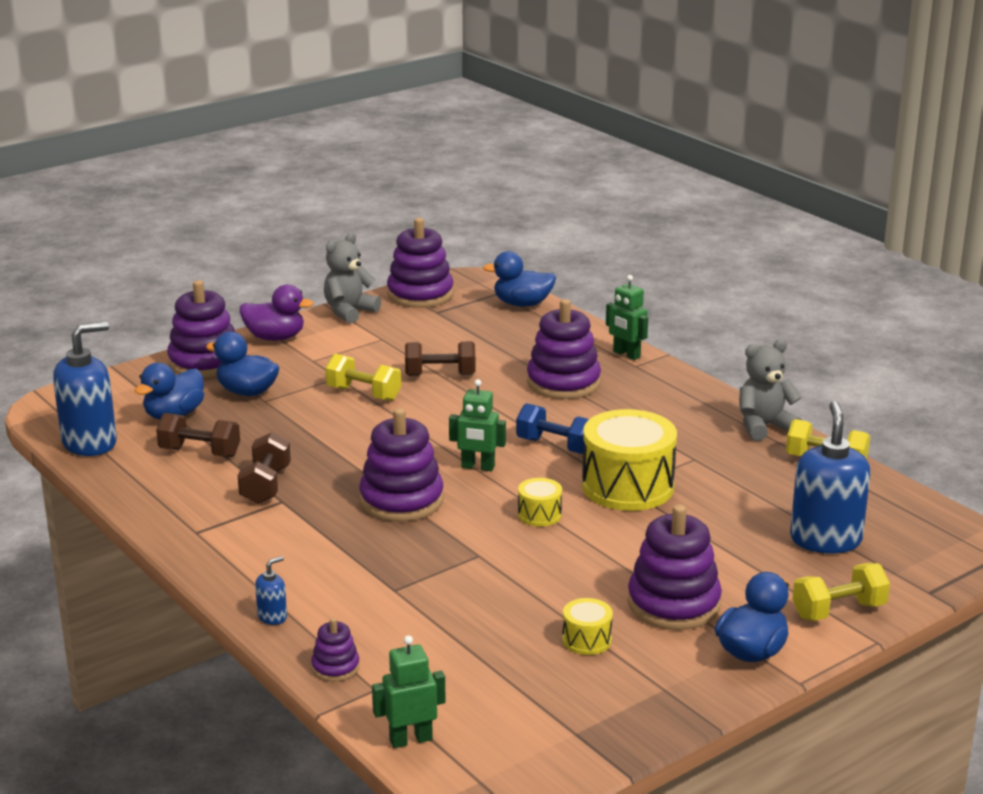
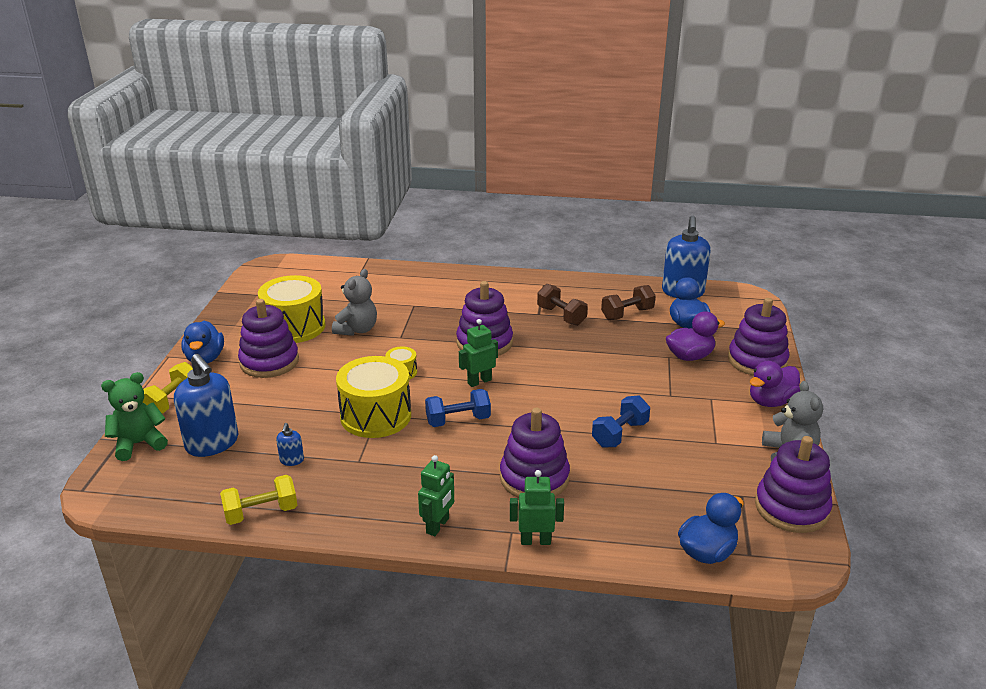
camera: 135 degrees right, 5 degrees up
(247, 392) = (690, 356): blue duck -> purple duck
(272, 617) = (445, 273): blue soap dispenser -> blue soap dispenser (291, 460)
(335, 667) = (388, 271): purple stacking toy -> none
(363, 394) = (631, 392): yellow dumbbell -> none
(410, 739) = (321, 266): green robot -> green robot (438, 526)
(440, 375) = (620, 434): brown dumbbell -> blue dumbbell
(586, 640) = (294, 327): yellow drum -> yellow drum, size x2.16
(764, 426) = (339, 522): grey teddy bear -> grey teddy bear (357, 330)
(909, 577) = (139, 444): none -> green teddy bear

